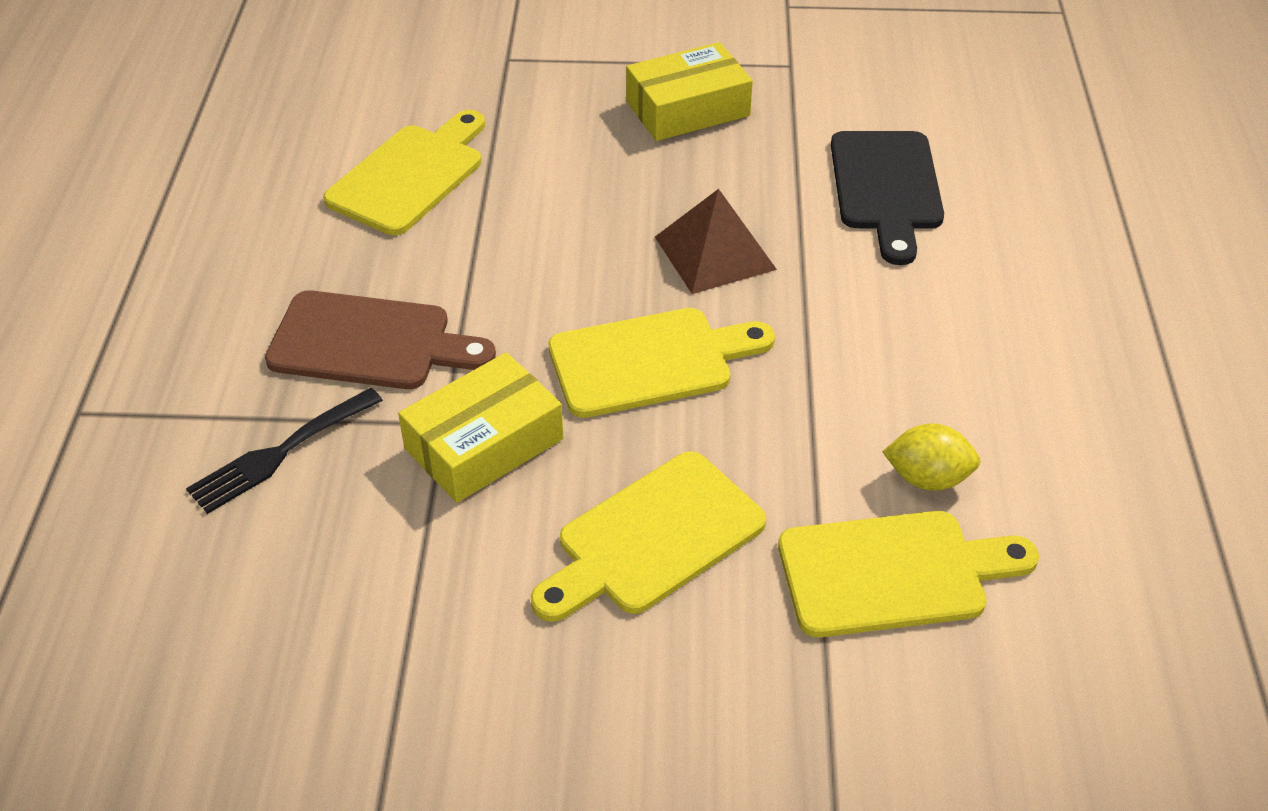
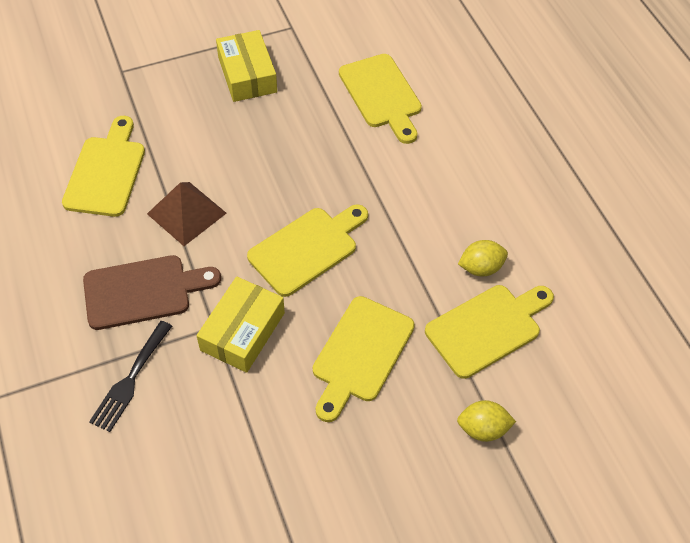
camera: 25 degrees left, 10 degrees up
(687, 108) = (247, 75): yellow box -> yellow box turned 60 degrees counterclockwise
(715, 252) = (309, 167): brown pyramid -> brown pyramid (186, 213)
(803, 727) = (482, 429): none -> yellow lemon
(886, 187) = (382, 95): black cutting board -> yellow cutting board

